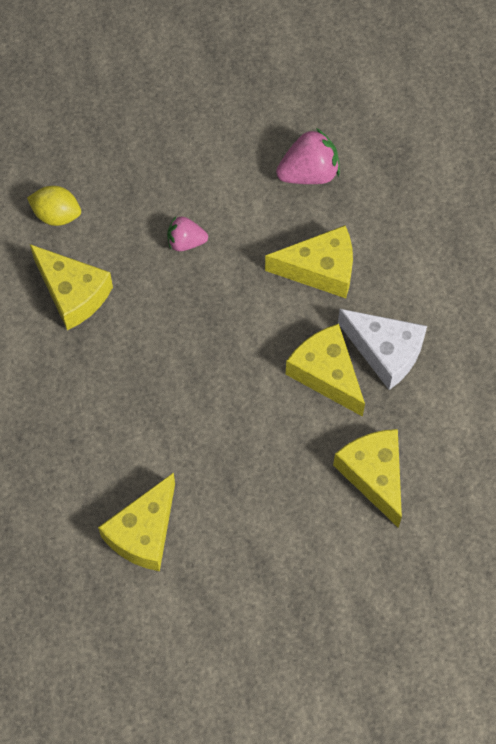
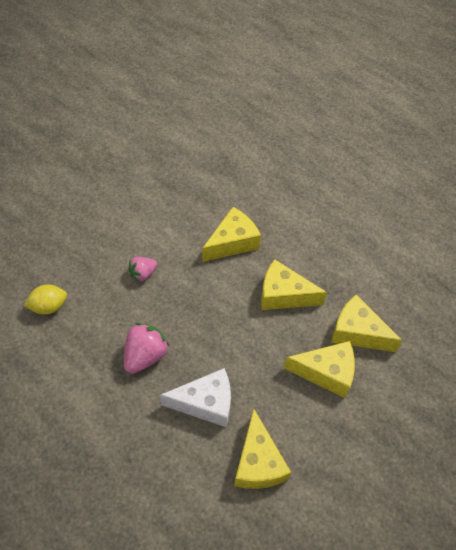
camera: 40 degrees left, 10 degrees down
(73, 293) = (95, 346): yellow cheese -> yellow cheese (326, 372)
(309, 173) = (183, 197): pink strawberry -> pink strawberry (145, 355)
(385, 352) = (304, 263): white cheese -> white cheese (205, 403)

